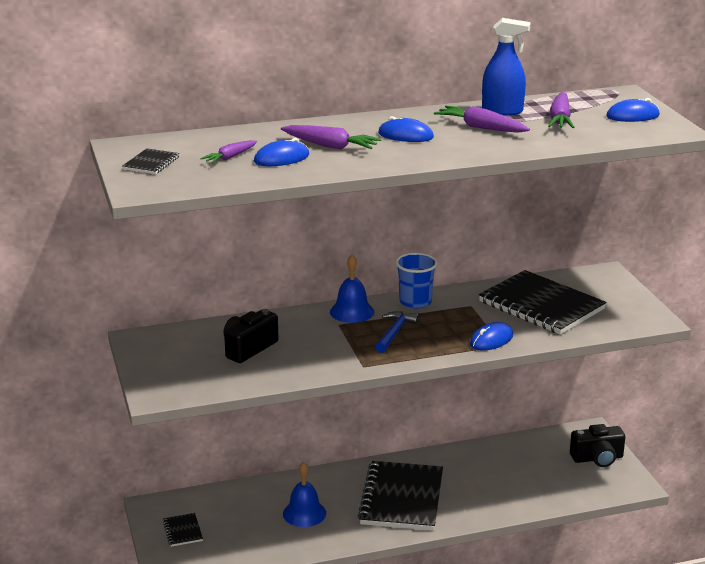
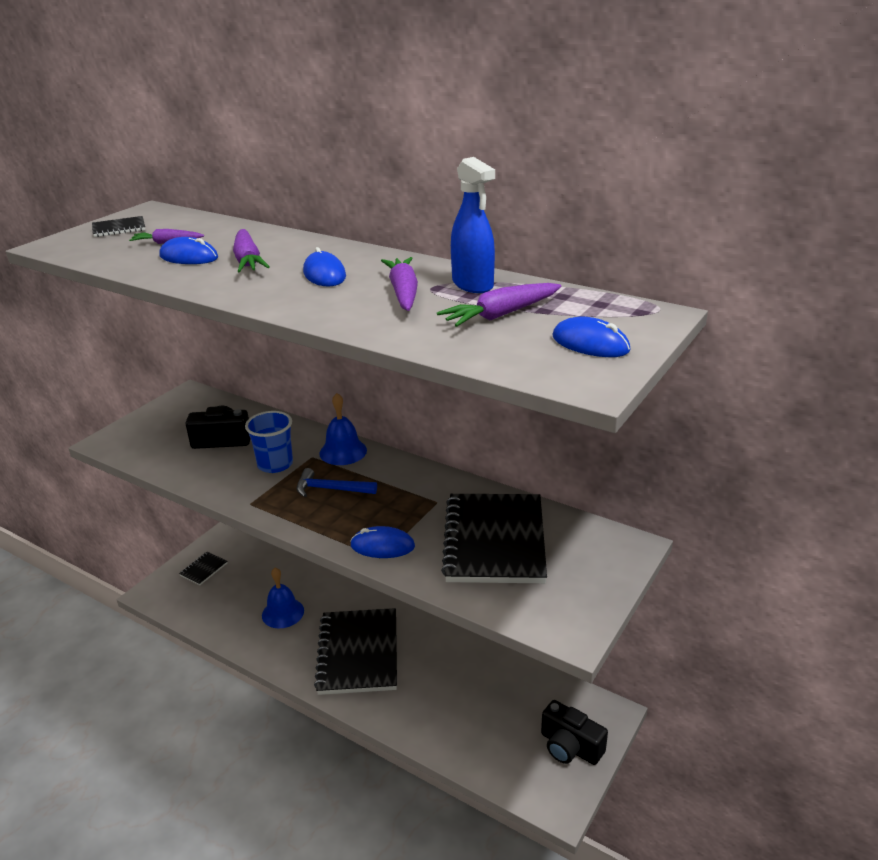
camera: 50 degrees right, 5 degrees up
(394, 332) = (331, 489): blue hammer -> blue hammer turned 150 degrees counterclockwise
(401, 498) = (358, 653): black notebook -> black notebook turned 60 degrees counterclockwise
(415, 302) = (403, 471): blue cup -> blue cup (275, 464)

